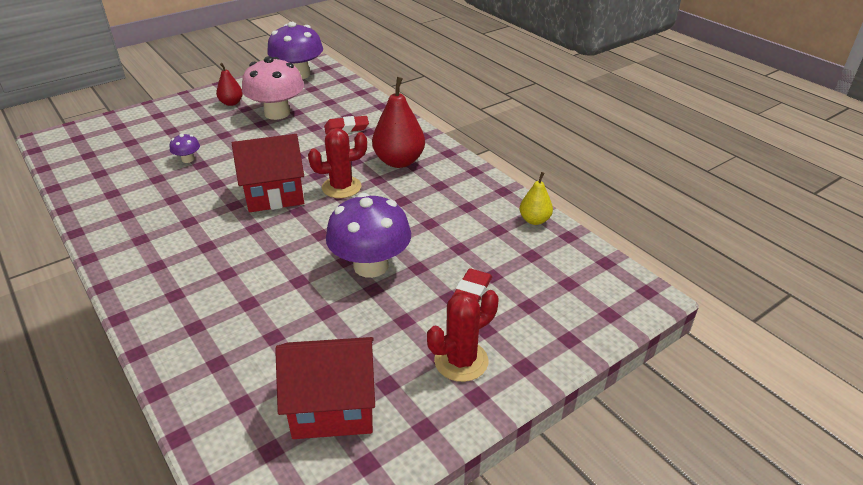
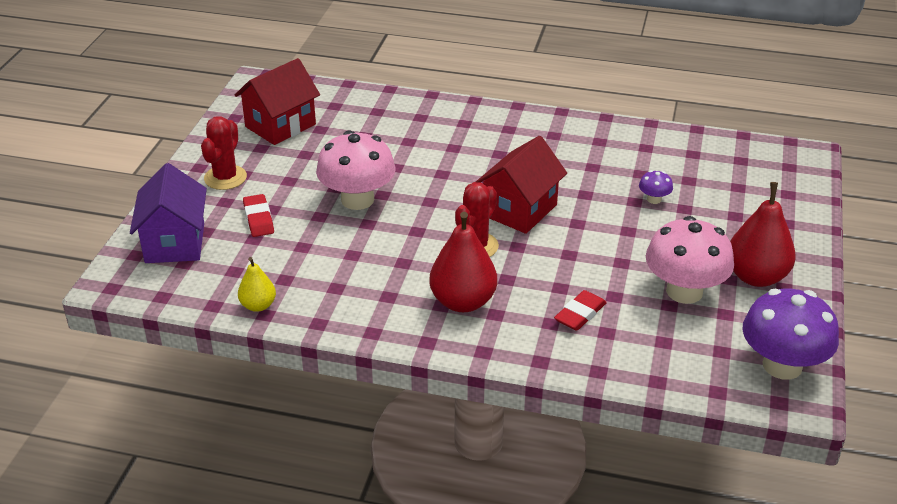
camera: 140 degrees right, 0 degrees up
(231, 103) = (756, 277): red pear -> red pear, size x1.80
(371, 266) = (357, 200): purple mushroom -> pink mushroom
(565, 307) = (175, 243): none -> purple house

